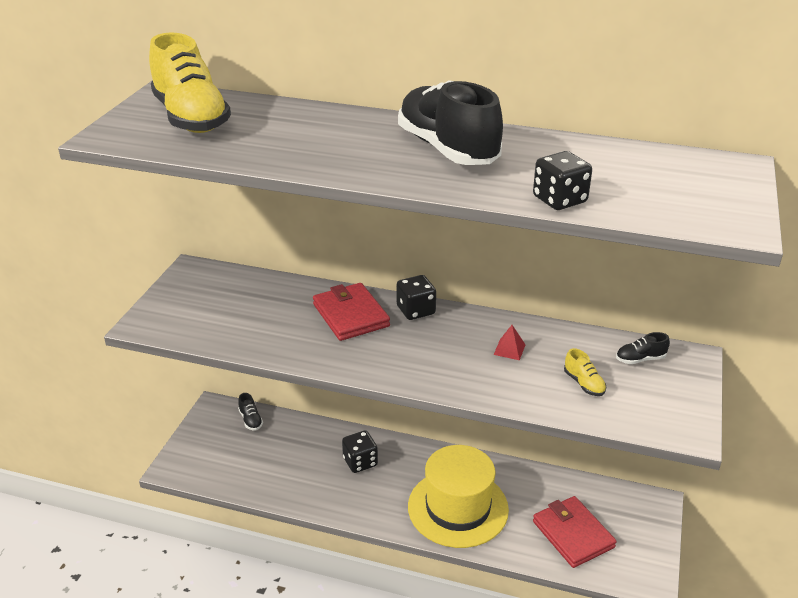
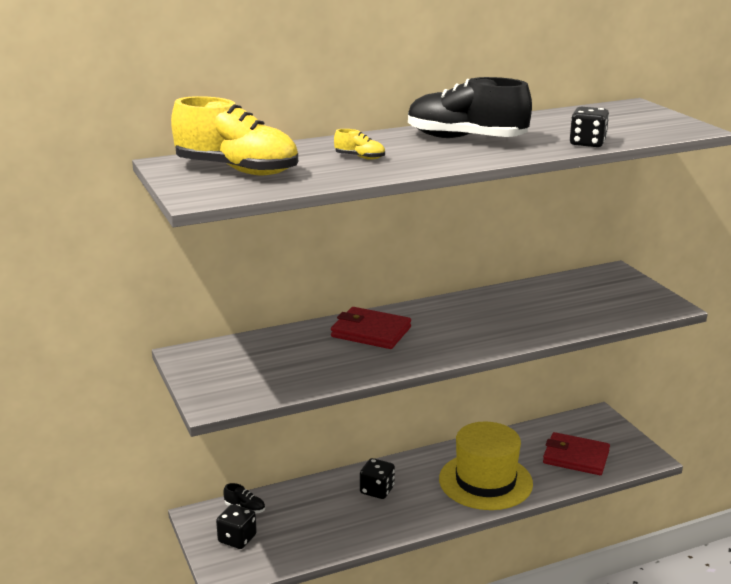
camera: 40 degrees left, 10 degrees down
(416, 310) = (412, 312): black dice -> black dice (237, 539)
(509, 349) = (509, 308): red pyramid -> none
(584, 384) = (582, 307): yellow shoe -> yellow shoe (360, 157)
(640, 359) = (590, 283): black shoe -> none

